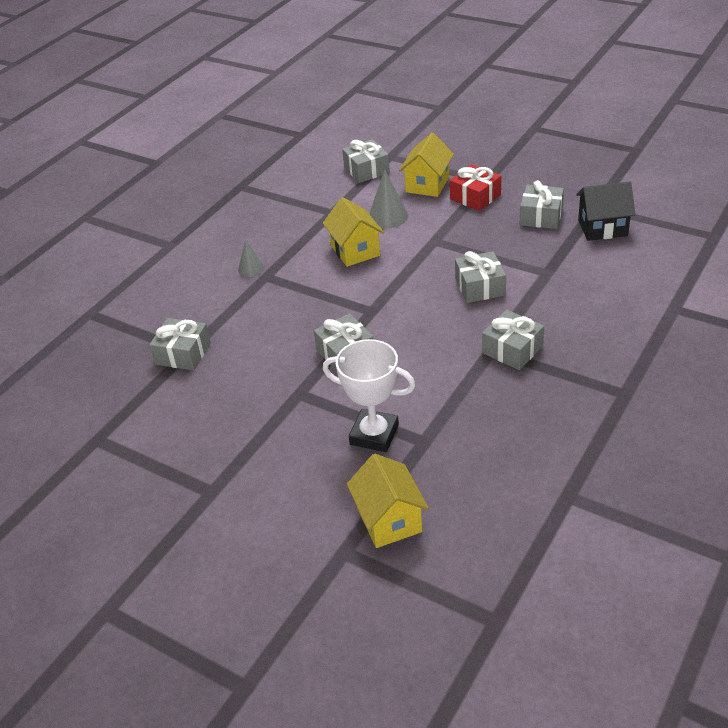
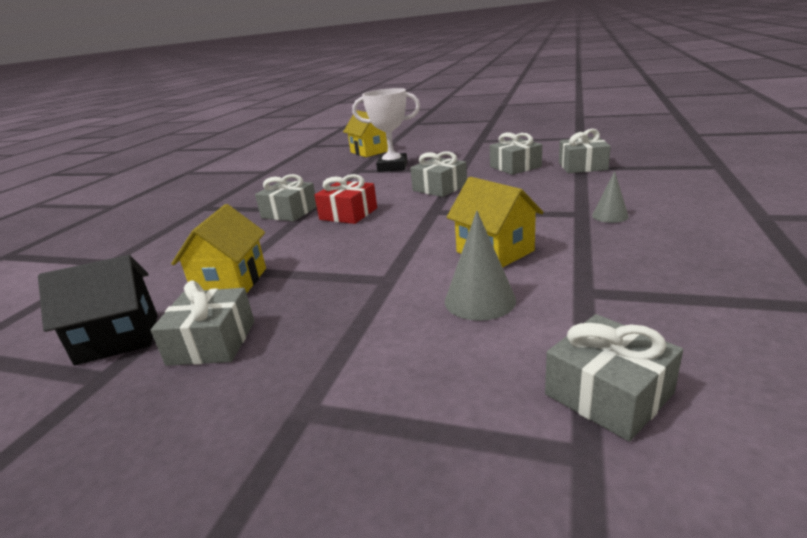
camera: 165 degrees right, 15 degrees down
(427, 184) = (438, 375): yellow house -> yellow house (231, 283)
(475, 197) = (329, 362): red gift -> red gift (348, 214)
(480, 287) = (319, 245): grey gift -> grey gift (515, 167)

